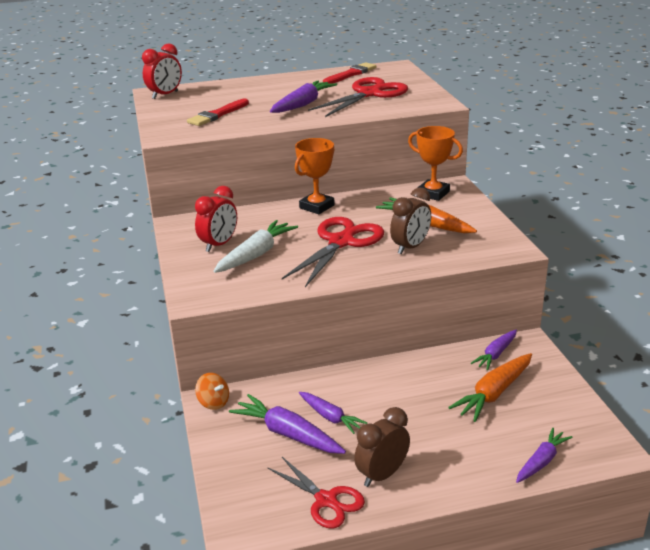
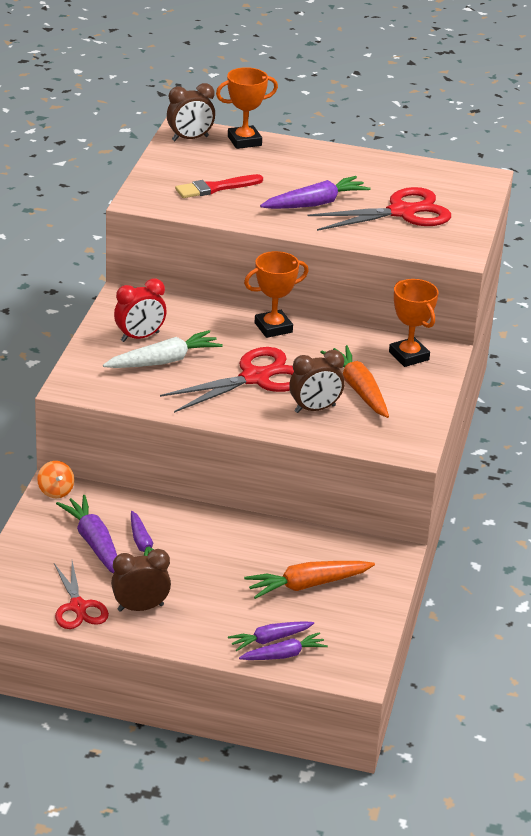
camera: 25 degrees right, 5 degrees up
(165, 95) = (190, 139): red clock -> brown clock
(208, 87) = (244, 141): none -> orange trophy
(351, 74) = (417, 173): red brush -> none
(495, 354) = (350, 552): purple carrot -> purple carrot (270, 639)

